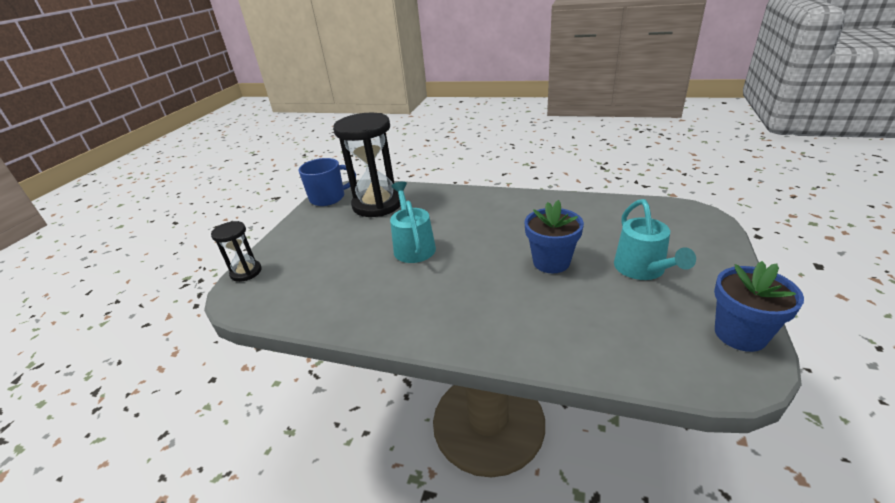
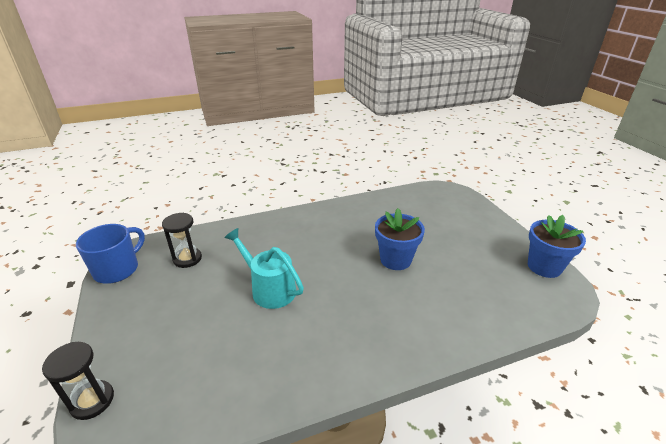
camera: 40 degrees left, 0 degrees up
(377, 204) = (187, 259): black hourglass -> black hourglass, size x0.50
(643, 270) = (457, 243): turquoise watering can -> none

